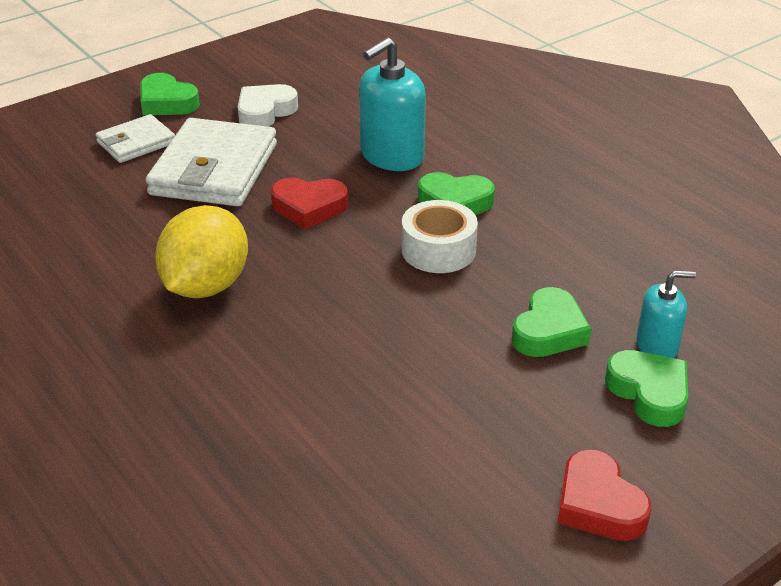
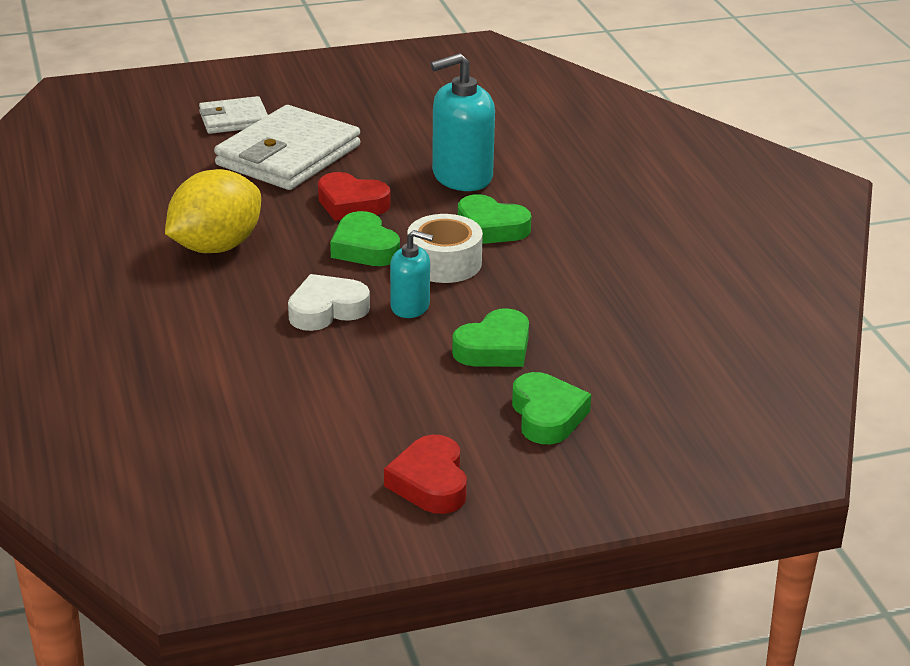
camera: 20 degrees right, 5 degrees down
(167, 102) = (285, 90): green heart -> green heart (364, 248)
(265, 112) = (370, 115): white heart -> white heart (326, 310)
(657, 346) = (586, 382): turquoise soap dispenser -> turquoise soap dispenser (410, 306)

